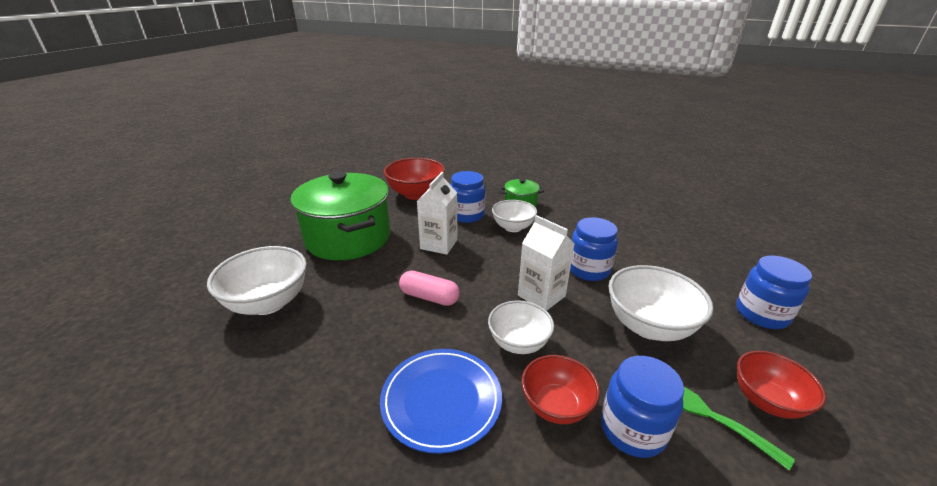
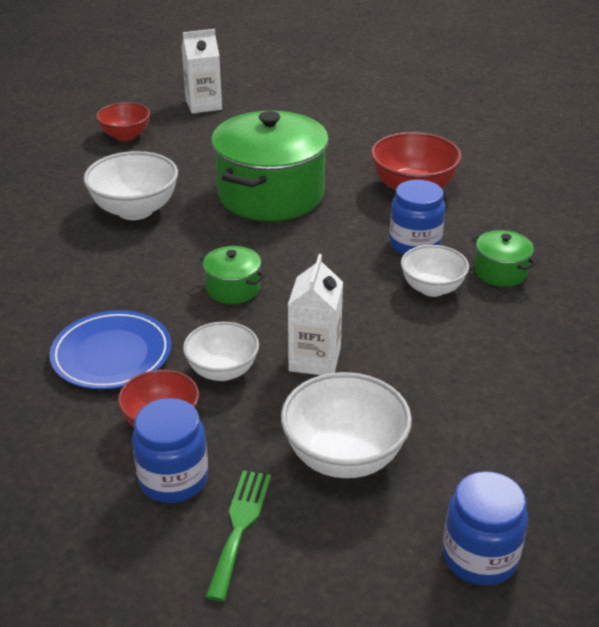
camera: 55 degrees right, 5 degrees up
(429, 297) = (233, 288): pink capsule -> green pot
(439, 244) = (329, 253): white carton -> white carton (203, 105)
(588, 269) = (408, 378): blue jar -> none
(766, 401) = (300, 575): red bowl -> red bowl (125, 136)

